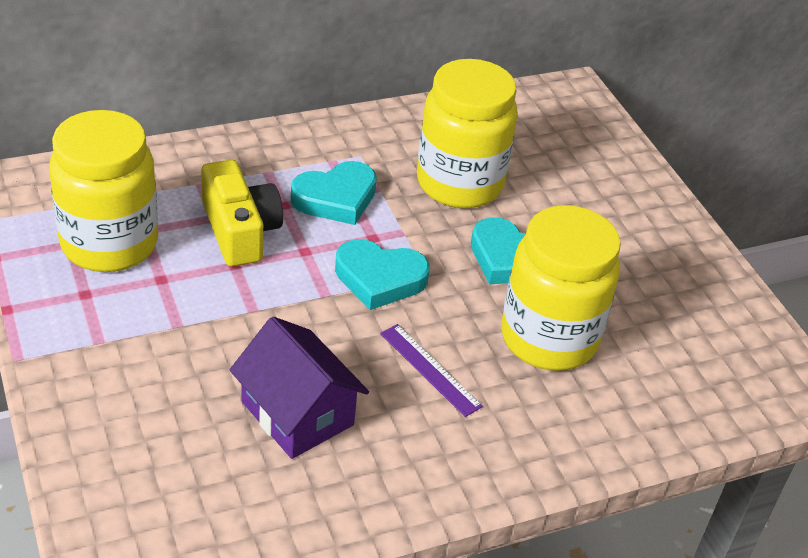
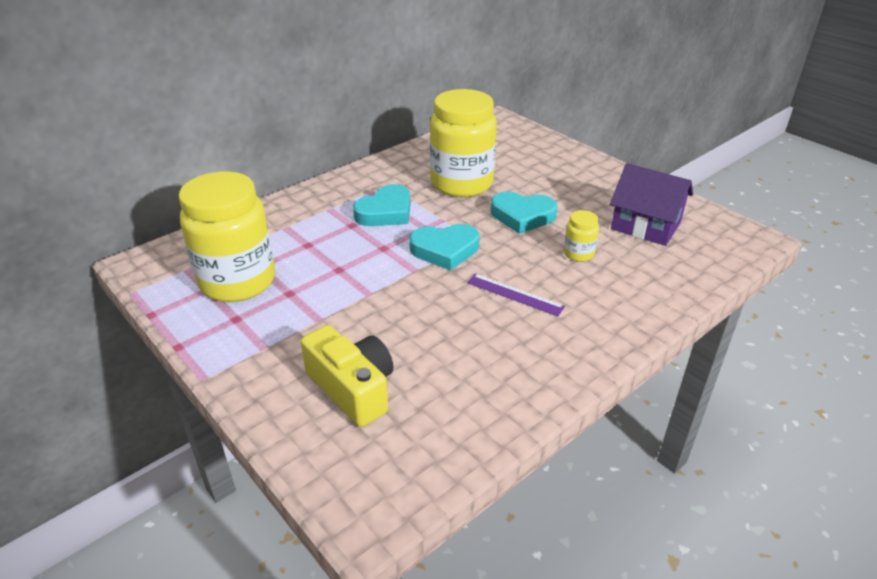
camera: 15 degrees left, 5 degrees down
(240, 230) = (330, 248): yellow camera -> yellow camera (352, 388)
(297, 413) = (441, 350): purple house -> purple house (645, 226)
(548, 338) = (578, 254): yellow jar -> yellow jar, size x0.43

